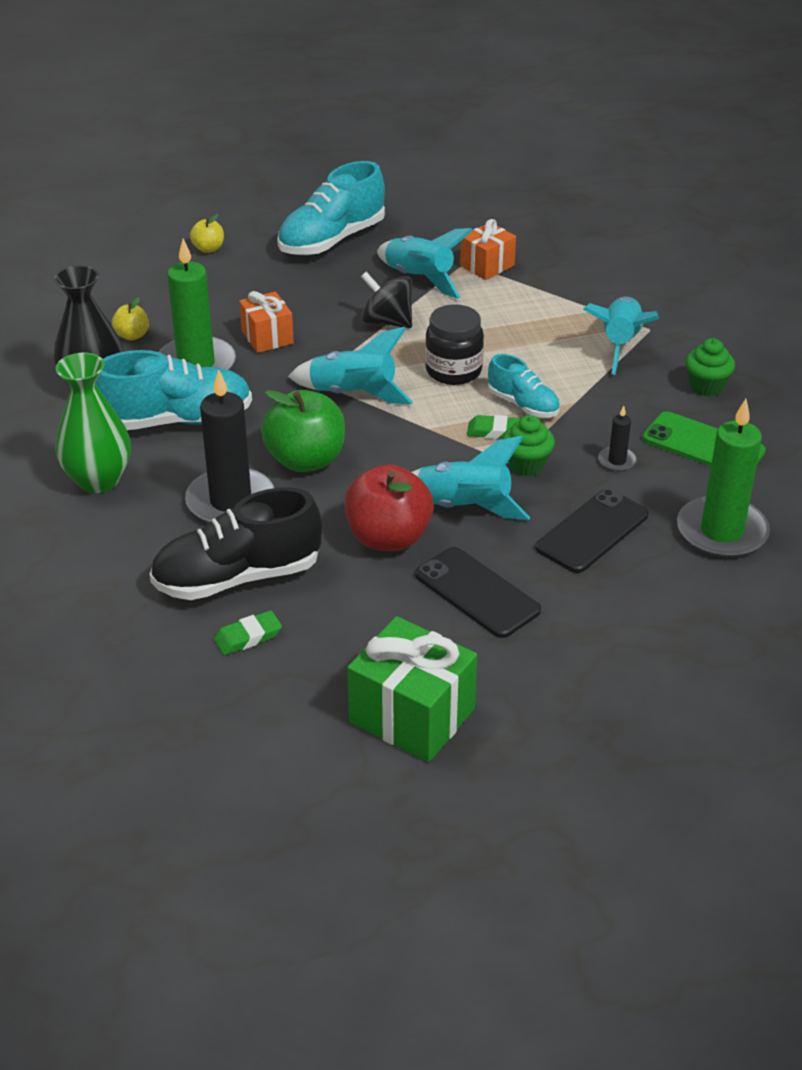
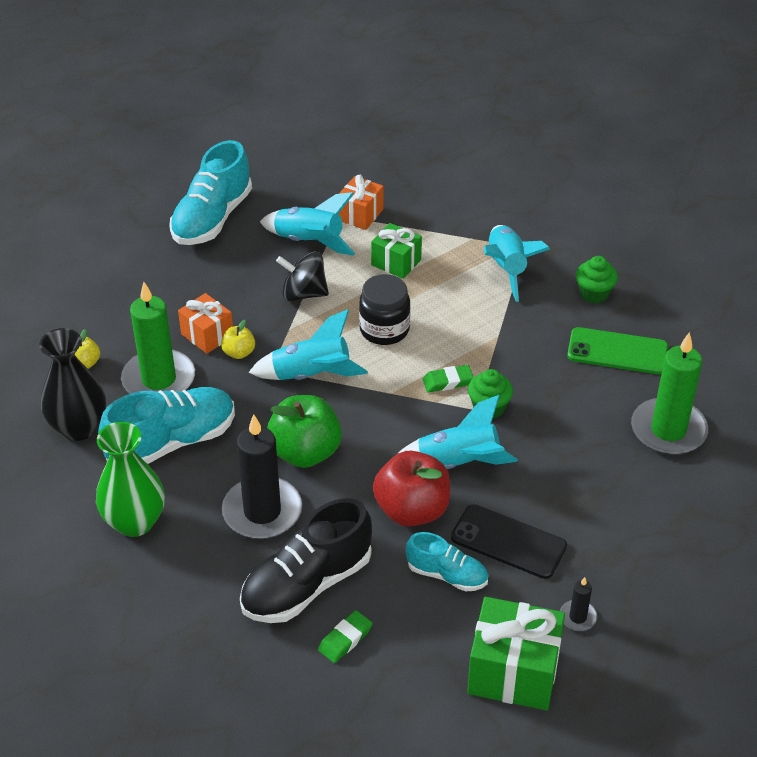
camera: 20 degrees left, 5 degrees up
(208, 249) = (105, 253): yellow apple -> yellow apple (239, 353)
(501, 314) = (396, 262): none -> green gift
(523, 405) = (458, 349): turquoise shoe -> turquoise shoe (447, 575)
(592, 531) = (570, 458): black phone -> none
(617, 461) = (558, 385): black candle -> black candle (577, 617)

